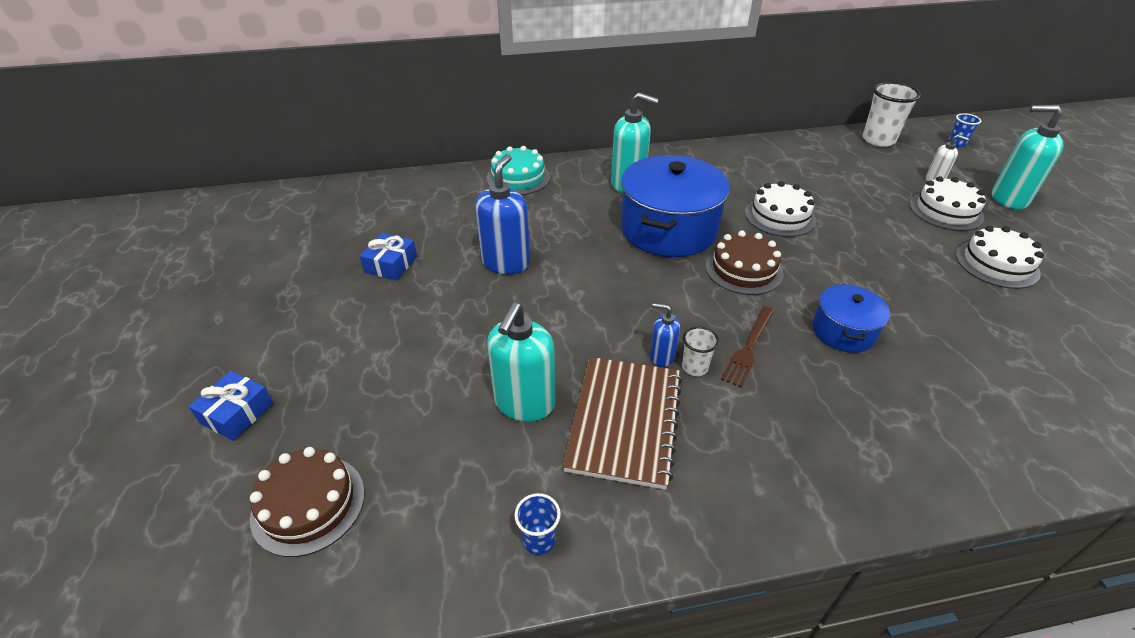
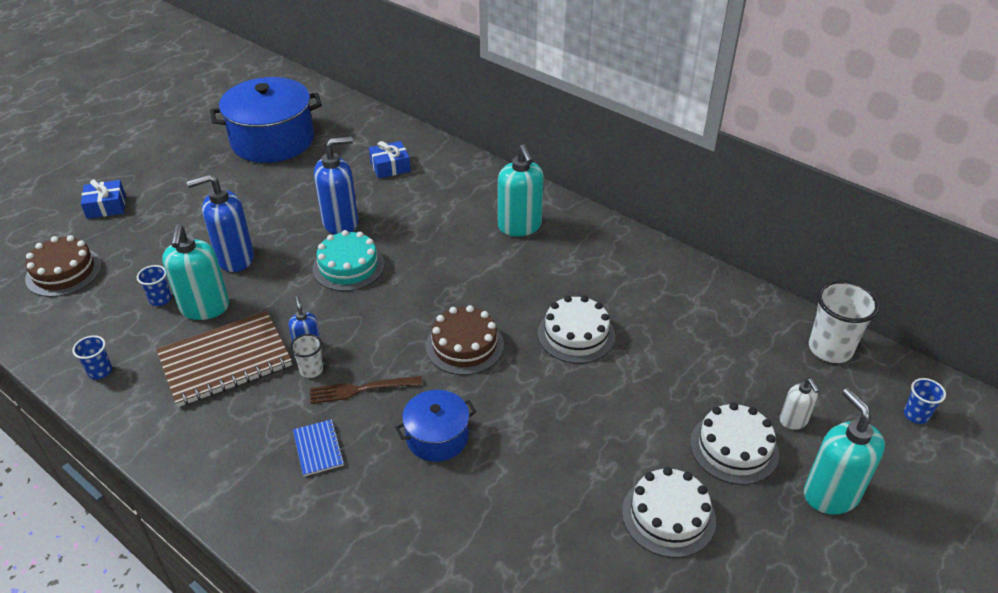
camera: 50 degrees right, 0 degrees up
(391, 264) = (286, 177): blue gift -> blue gift (390, 166)
(469, 433) = (160, 299): none -> blue cup
(471, 349) = (235, 258): none -> blue soap dispenser
(518, 178) = (456, 169): turquoise cake -> turquoise cake (348, 266)
(524, 403) = (205, 308): turquoise soap dispenser -> turquoise soap dispenser turned 75 degrees counterclockwise
(668, 229) = (476, 279): blue pot -> blue pot (272, 140)
(807, 408) = (318, 448): none -> blue notebook

